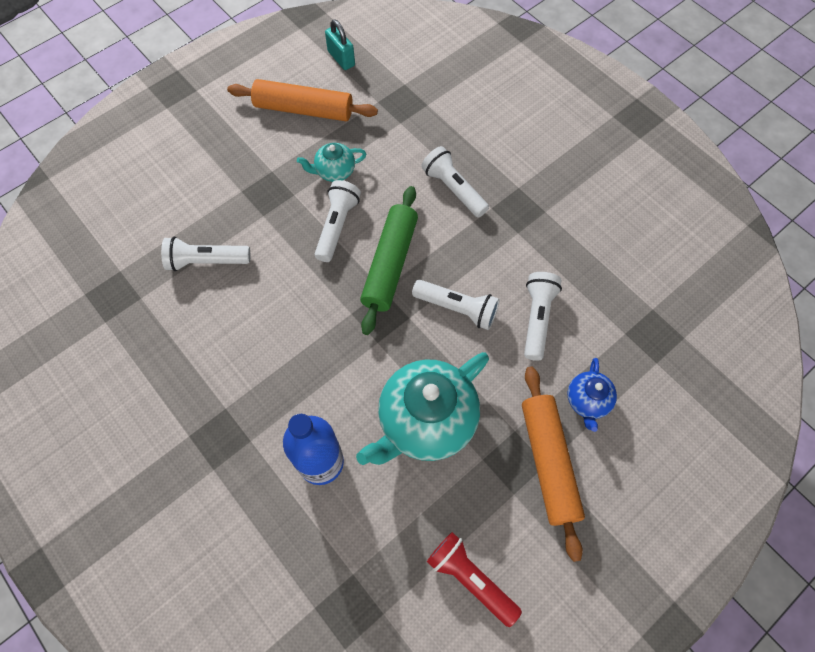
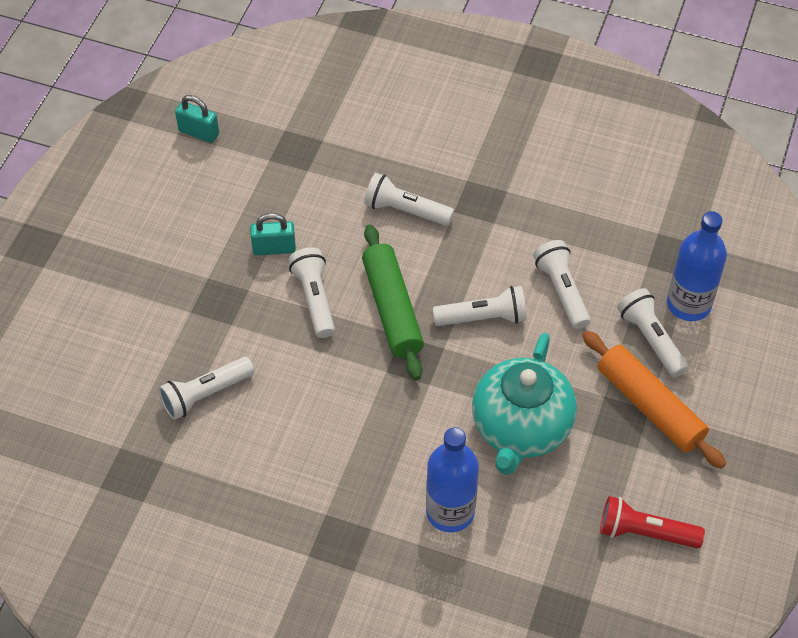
camera: 30 degrees left, 10 degrees down
(304, 109) = (197, 202): orange rolling pin -> none
(334, 171) = (274, 248): turquoise teapot -> turquoise padlock
(587, 401) = (651, 339): blue teapot -> white flashlight
(641, 387) = (688, 304): none -> blue bottle

